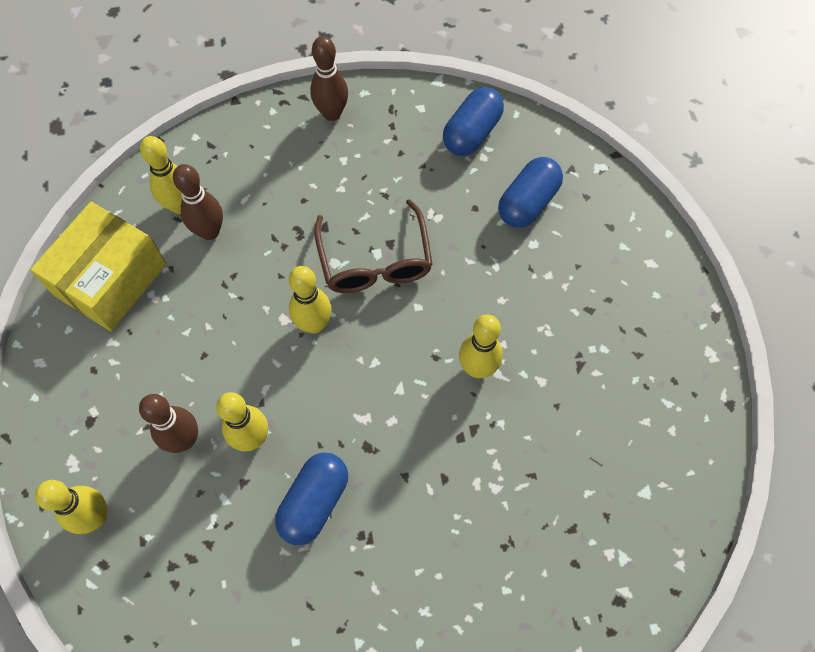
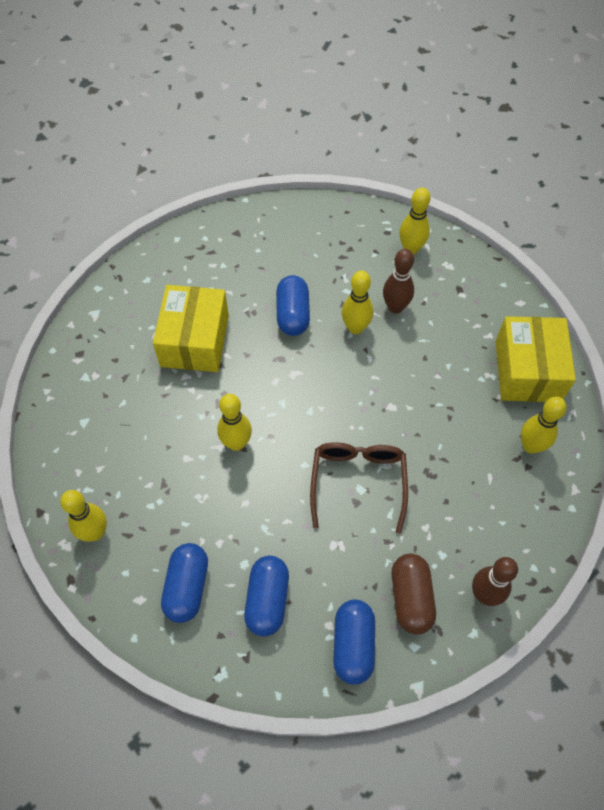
camera: 150 degrees right, 5 degrees down
(210, 231) = (492, 439): brown bowling pin -> none
(314, 324) = (368, 414): yellow bowling pin -> yellow bowling pin (95, 532)
(375, 260) = (358, 482): brown glasses -> brown glasses turned 45 degrees clockwise
(397, 141) = (411, 598): none -> brown capsule
(459, 534) = (195, 340): none -> yellow box
(599, 251) = (187, 587): none -> blue capsule

